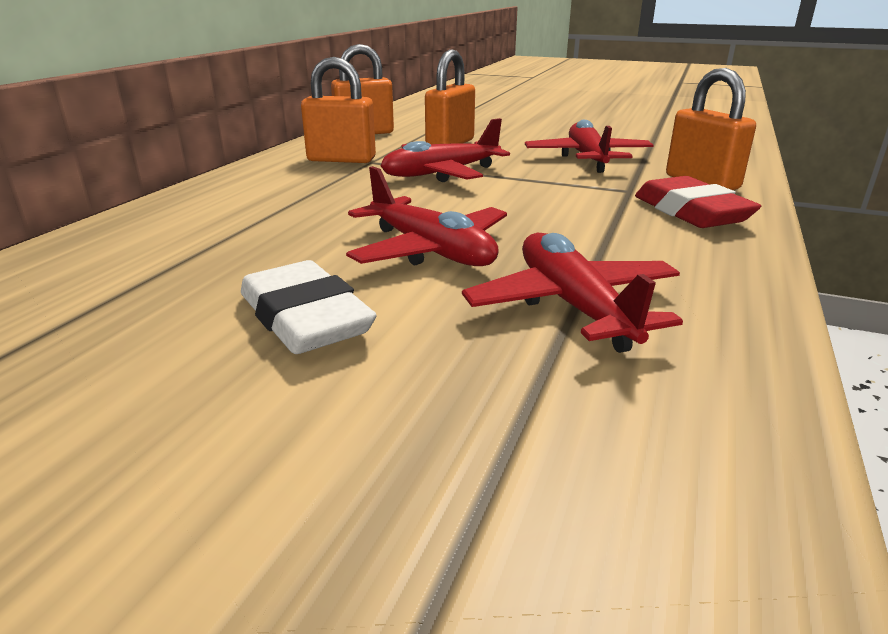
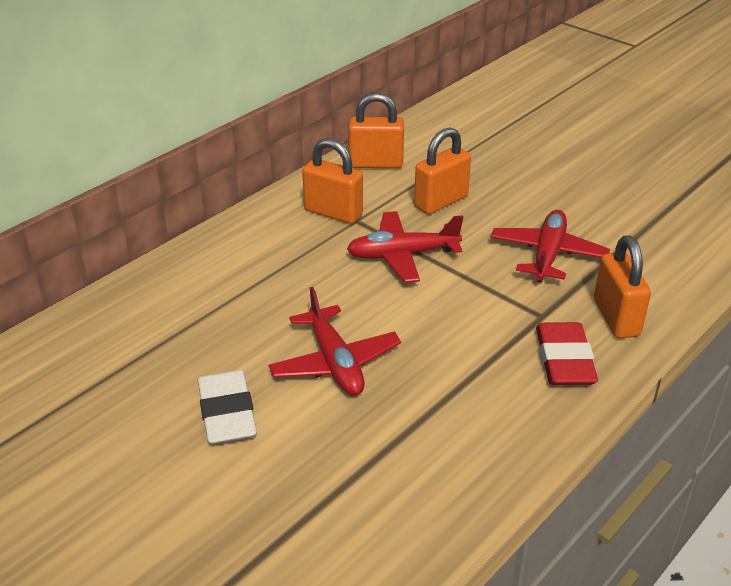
camera: 20 degrees right, 10 degrees up
(573, 306) = (389, 445): red plane -> none

